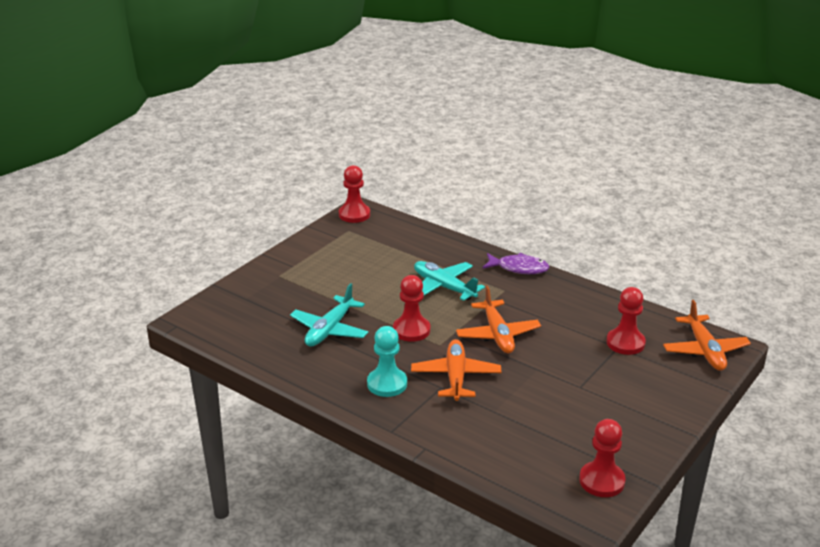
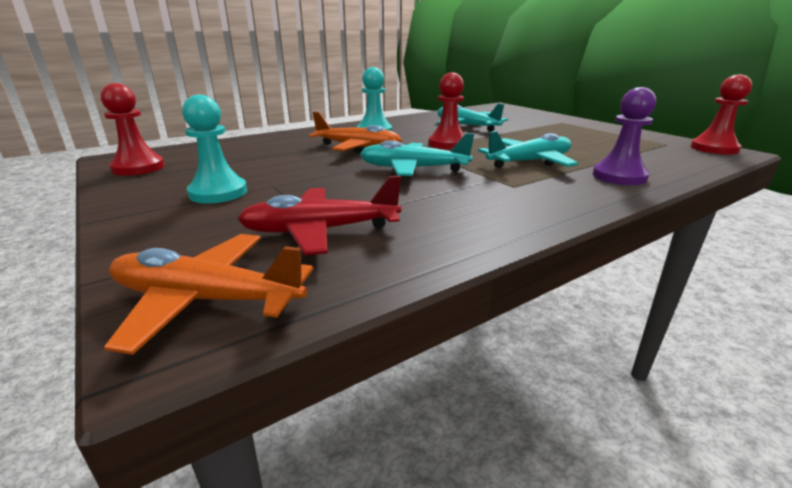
camera: 110 degrees right, 5 degrees down
(456, 254) = (619, 176): none -> purple pawn
(497, 334) = (413, 169): orange plane -> turquoise plane
(519, 268) = (580, 203): purple fish -> none
(611, 405) = (218, 193): none -> turquoise pawn
(625, 343) = (320, 231): red pawn -> red plane

